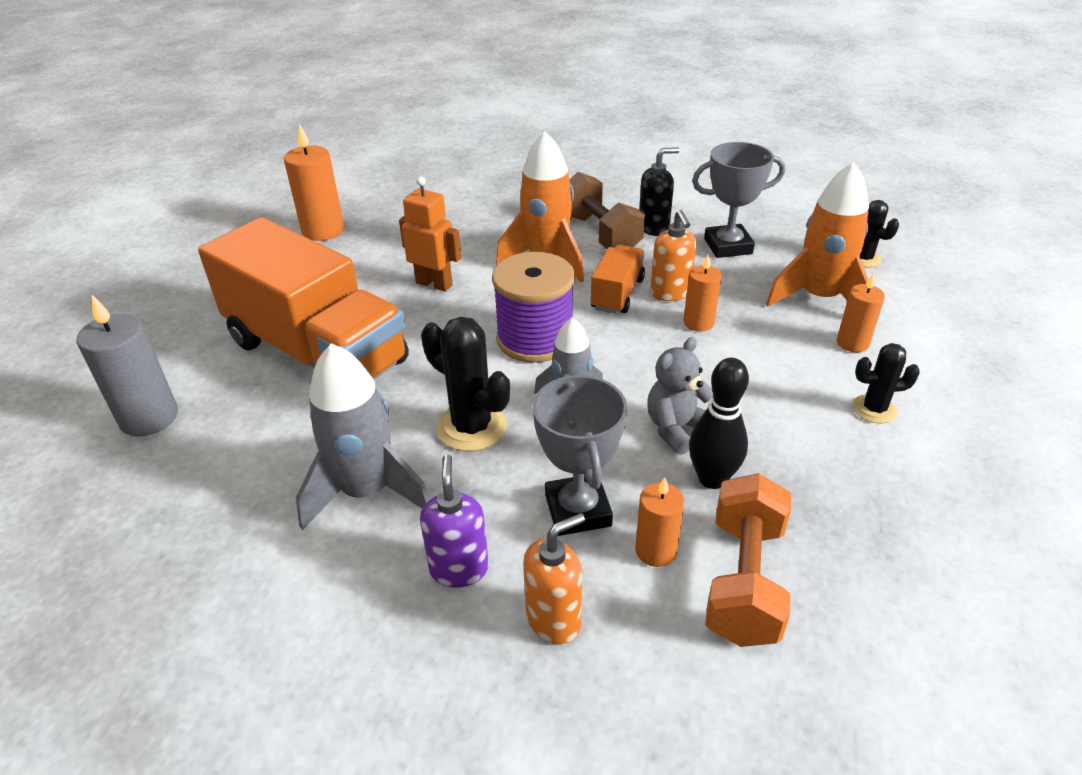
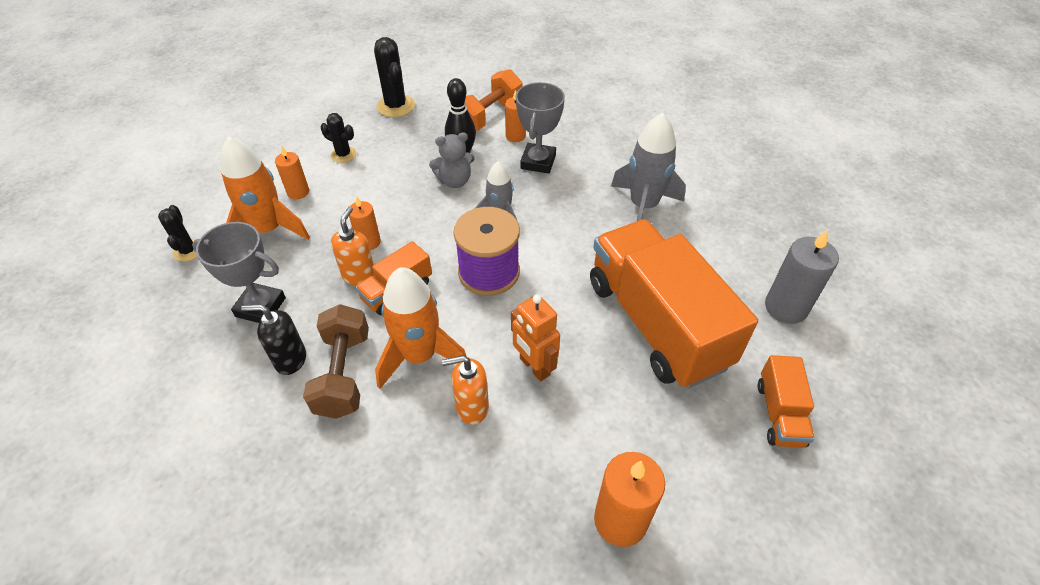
camera: 155 degrees left, 10 degrees up
(179, 321) = (779, 413): none -> orange truck
(459, 569) = (608, 157): purple soap dispenser -> none
(472, 427) = (568, 222): black cactus -> black cactus (396, 106)
(554, 619) = (576, 128): orange soap dispenser -> orange soap dispenser (472, 408)

